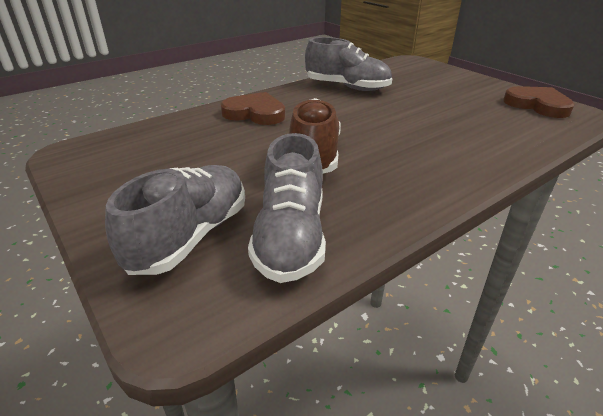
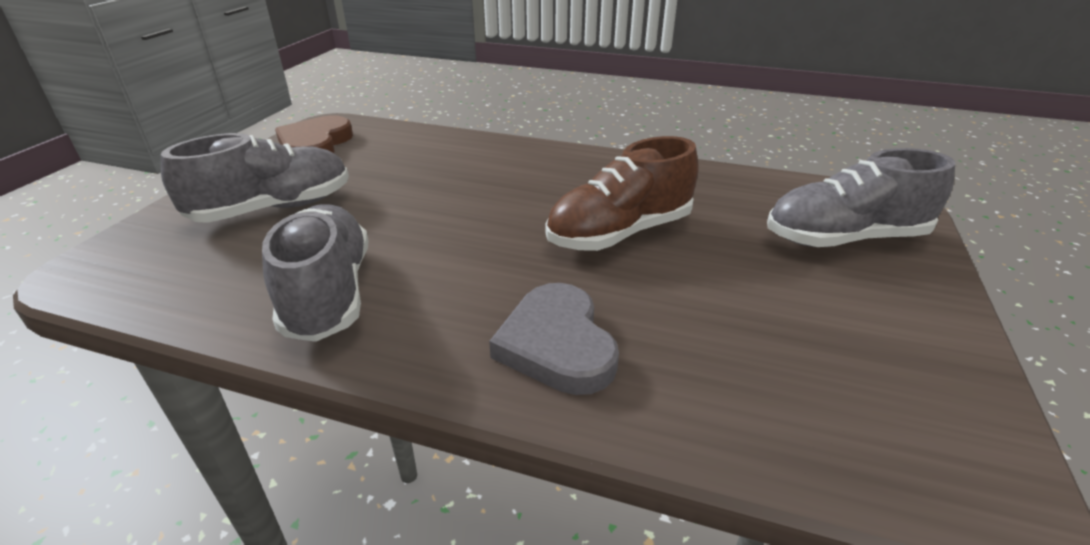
camera: 125 degrees left, 0 degrees up
(255, 113) = (557, 344): brown heart -> grey heart
(291, 237) = (758, 196): grey shoe -> grey shoe (273, 209)

